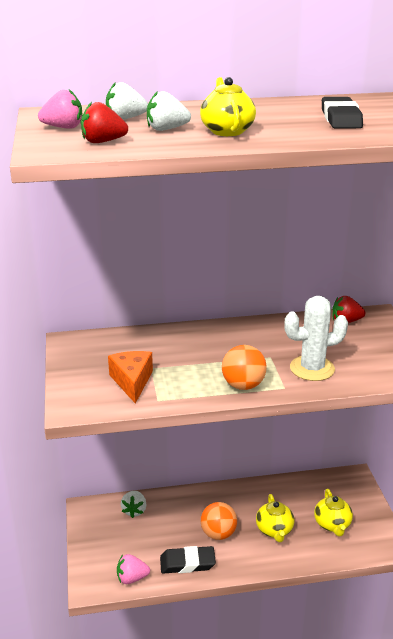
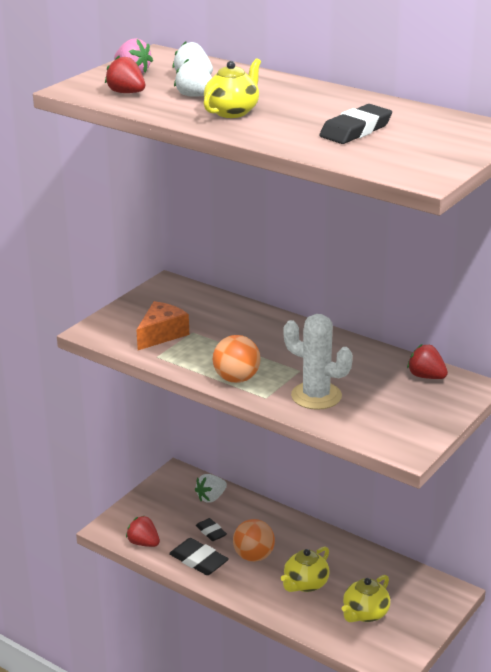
camera: 45 degrees right, 0 degrees up
(132, 578) = (143, 543): pink strawberry -> red strawberry
(167, 536) = (211, 532): none -> black eraser

